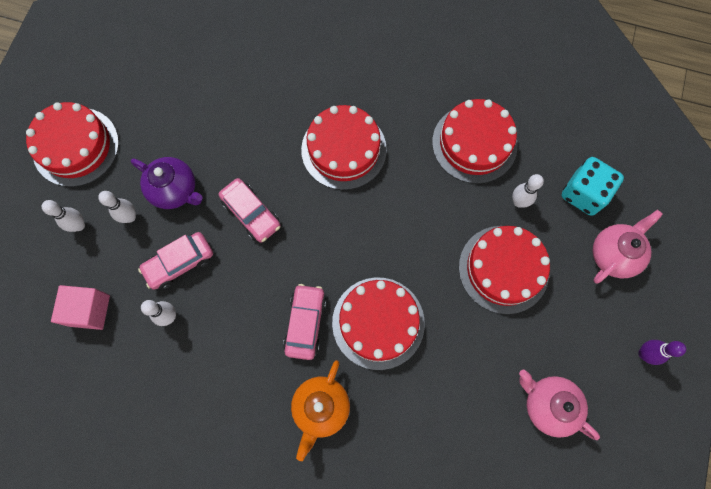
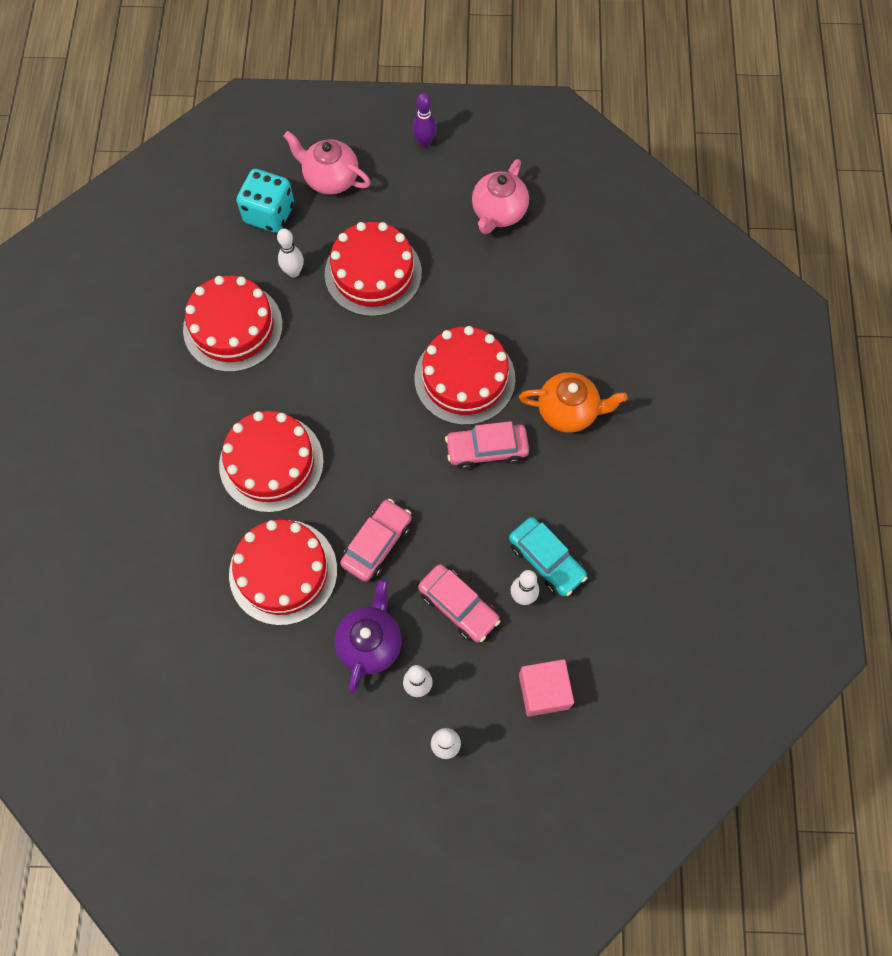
camera: 105 degrees left, 5 degrees down
(76, 146) = (341, 794): red cake -> red cake (283, 572)
(192, 345) = (546, 560): none -> turquoise car

